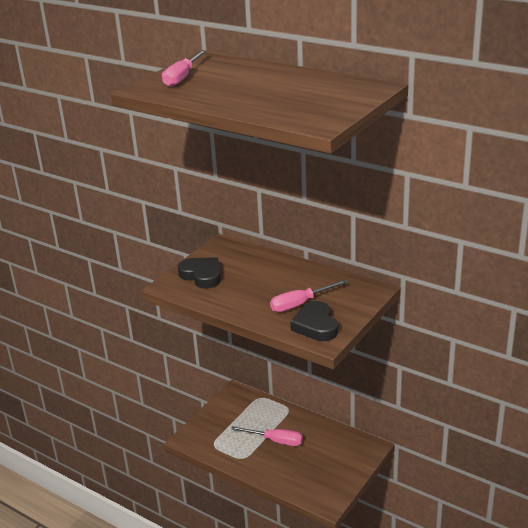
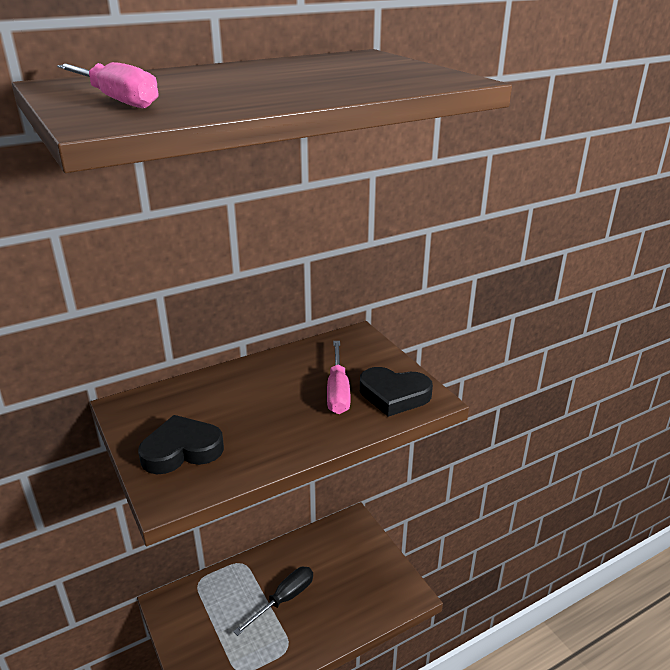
camera: 65 degrees left, 0 degrees up
(275, 441) = (284, 599): pink screwdriver -> black screwdriver

